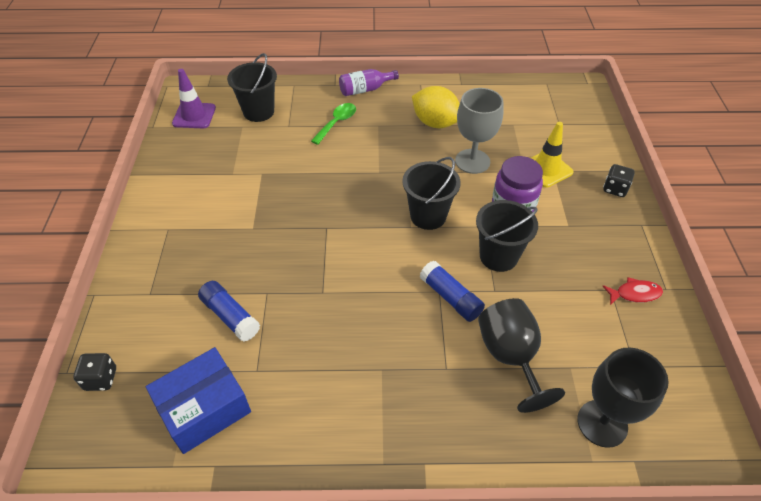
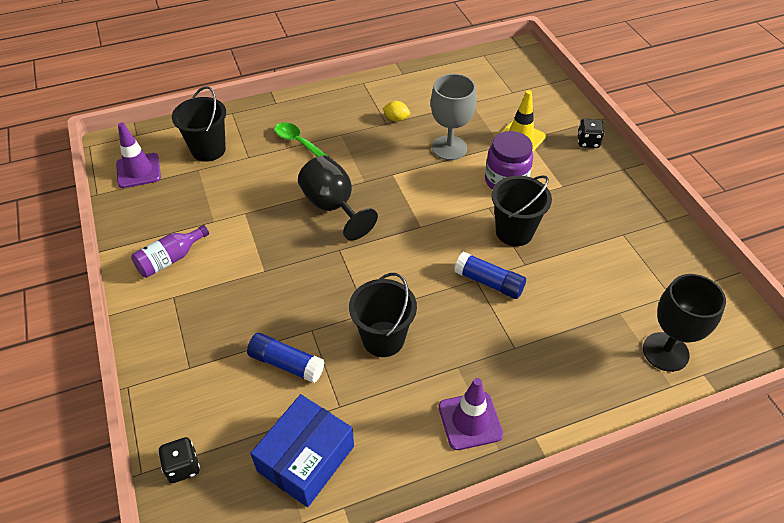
camera: 20 degrees left, 0 degrees up
(337, 123) = (297, 142): green spoon -> green spoon turned 60 degrees counterclockwise
(365, 89) = (310, 101): purple bottle -> purple bottle (170, 259)
(369, 425) = (470, 421): none -> purple traffic cone
(428, 216) = (432, 211): black bucket -> black bucket (383, 339)
(435, 123) = (396, 119): yellow lemon -> yellow lemon, size x0.48
(510, 356) = (565, 319): black goblet -> black goblet (333, 207)
(635, 294) = (644, 232): red fish -> none

